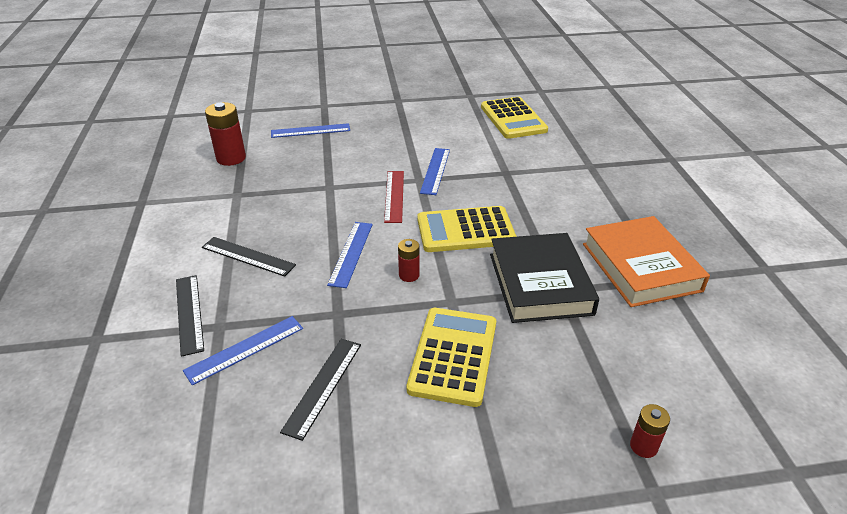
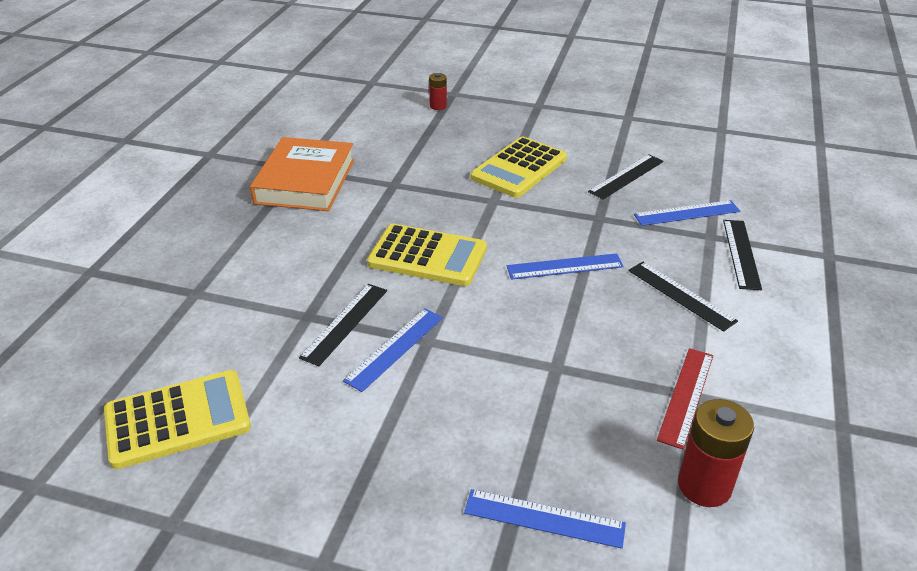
camera: 155 degrees left, 0 degrees up
(351, 253) = (564, 266): blue ruler -> blue ruler turned 45 degrees clockwise
(394, 196) = (477, 324): red ruler -> red ruler (686, 396)
(409, 275) = (517, 230): red battery -> none
(479, 175) = (345, 323): none -> black ruler
(513, 119) = (178, 419): yellow calculator -> yellow calculator turned 60 degrees clockwise
(540, 283) = (405, 193): black book -> none

